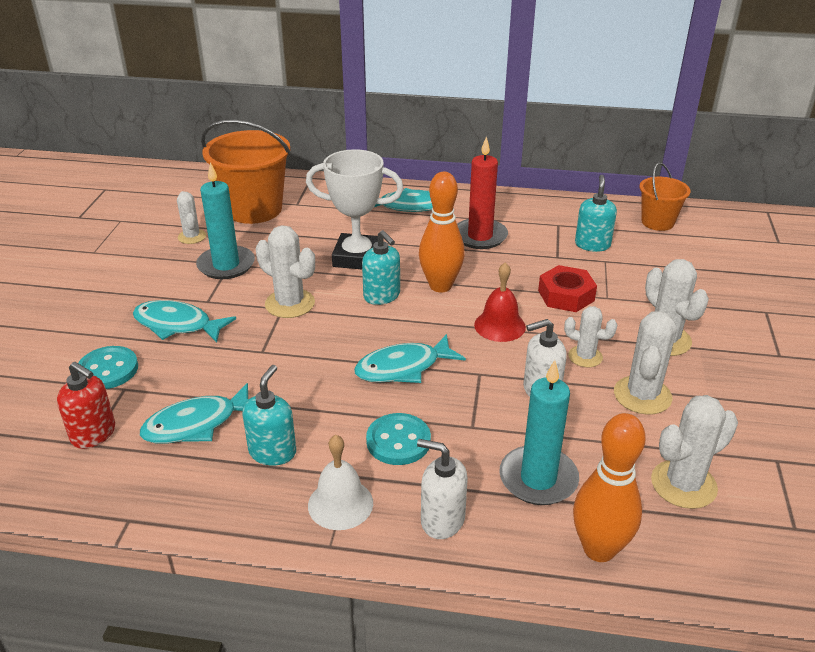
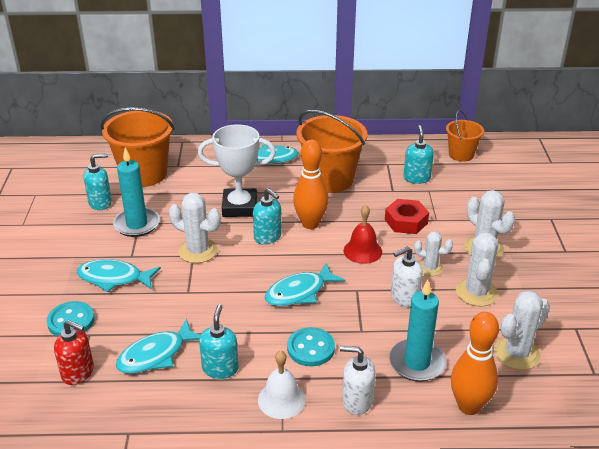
camera: 10 degrees left, 0 degrees up
(192, 237) = (100, 203): white cactus -> turquoise soap dispenser
(480, 236) = (330, 179): red candle -> orange bucket

